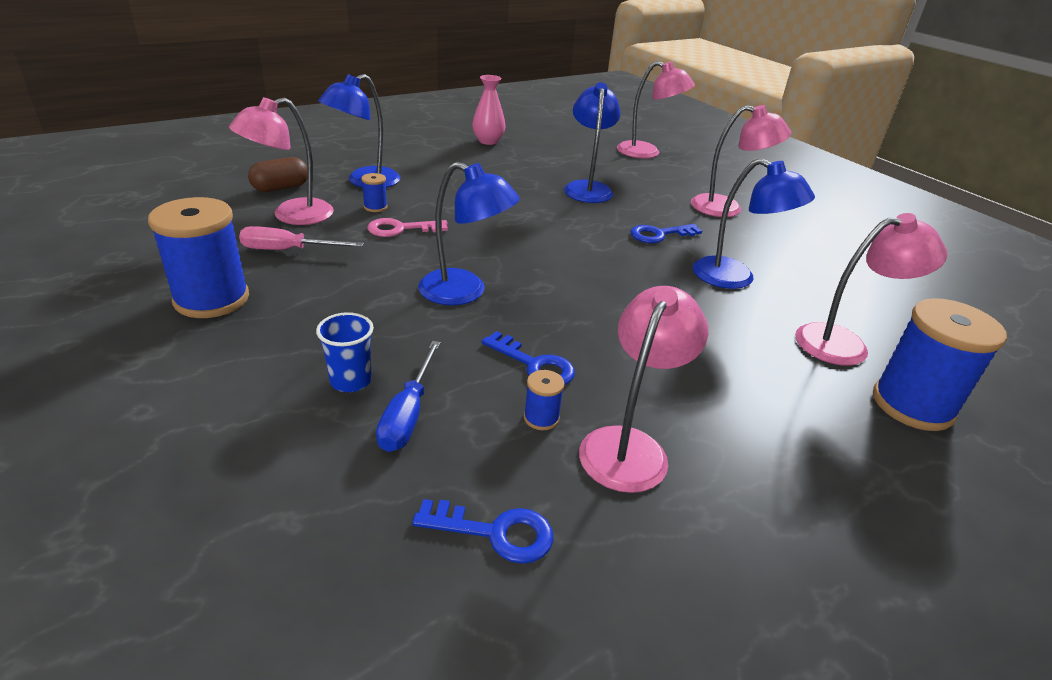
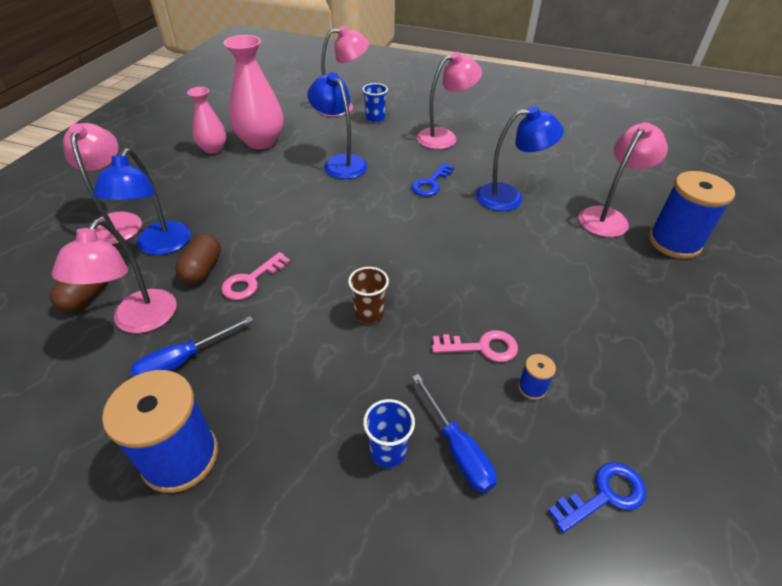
camera: 35 degrees left, 10 degrees up
(288, 250) = (183, 360): pink screwdriver -> blue screwdriver
(375, 207) = (202, 269): blue spool -> brown capsule
(464, 292) = (369, 313): blue lamp -> brown cup
(534, 364) = (481, 347): blue key -> pink key
(535, 150) = (261, 141): none -> pink vase
(629, 446) = (595, 372): pink lamp -> pink lamp (117, 221)
(669, 171) = (375, 118): none -> blue cup

